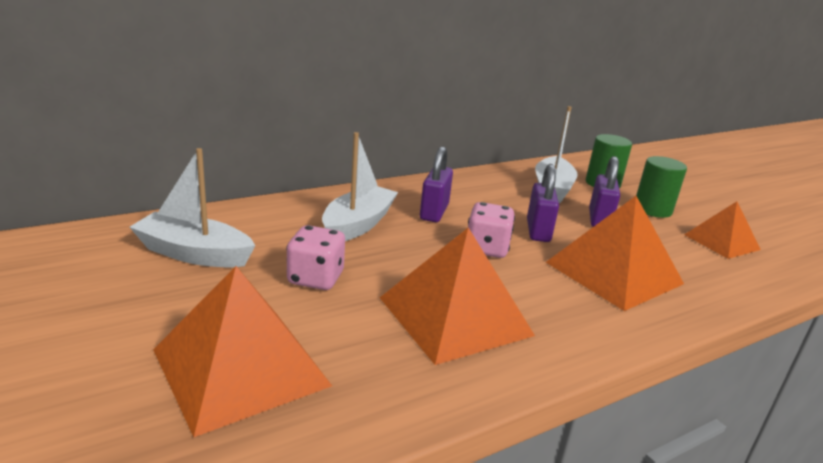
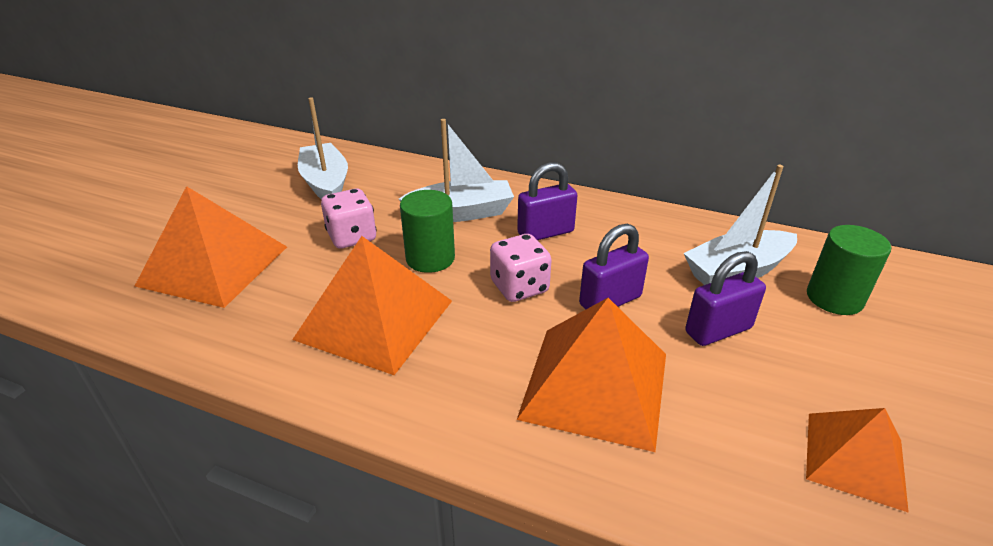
camera: 55 degrees right, 10 degrees up
(652, 209) = (837, 363): green cylinder -> green cylinder (430, 258)

